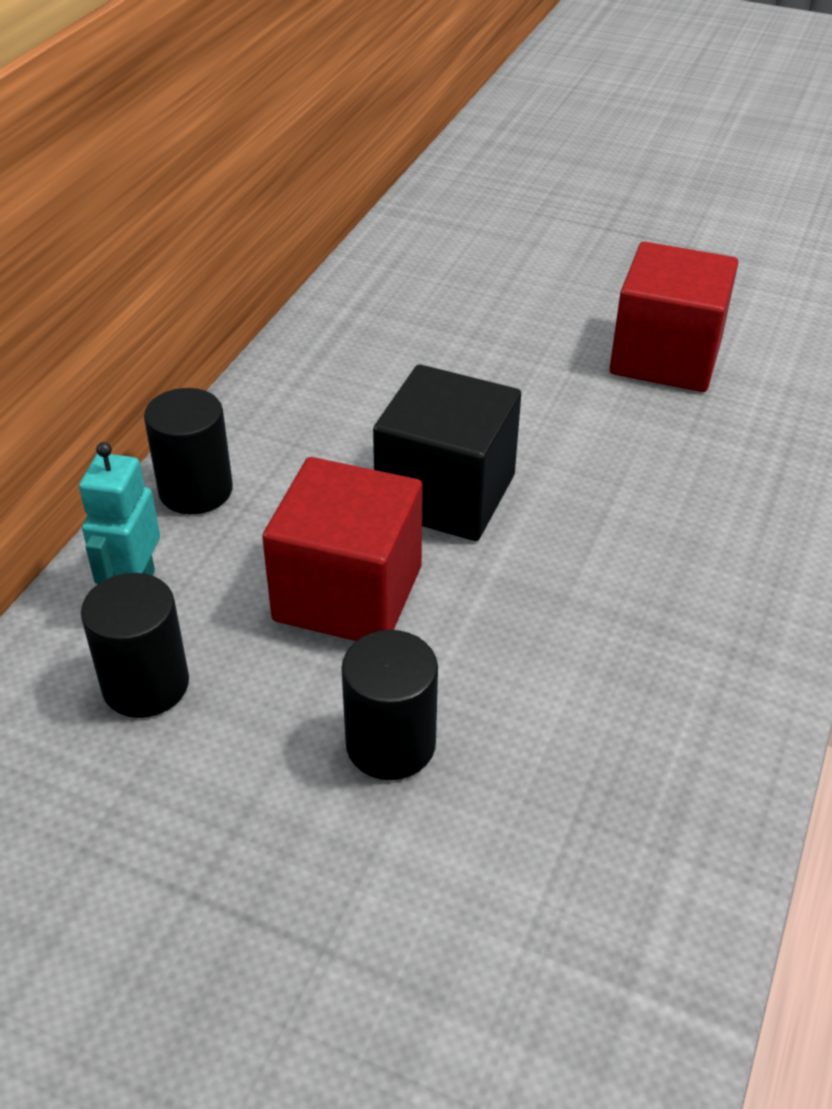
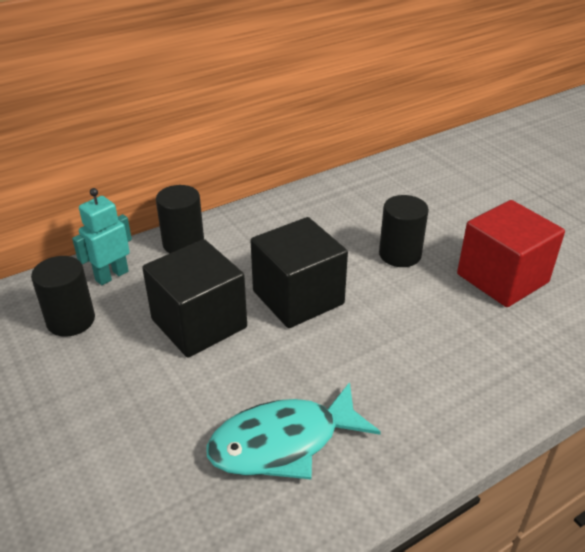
camera: 35 degrees right, 5 degrees down
(348, 593) = (199, 323): red cube -> black cube
(390, 744) = (141, 406): black cylinder -> black cylinder (400, 254)
(619, 687) = (283, 442): none -> turquoise fish

